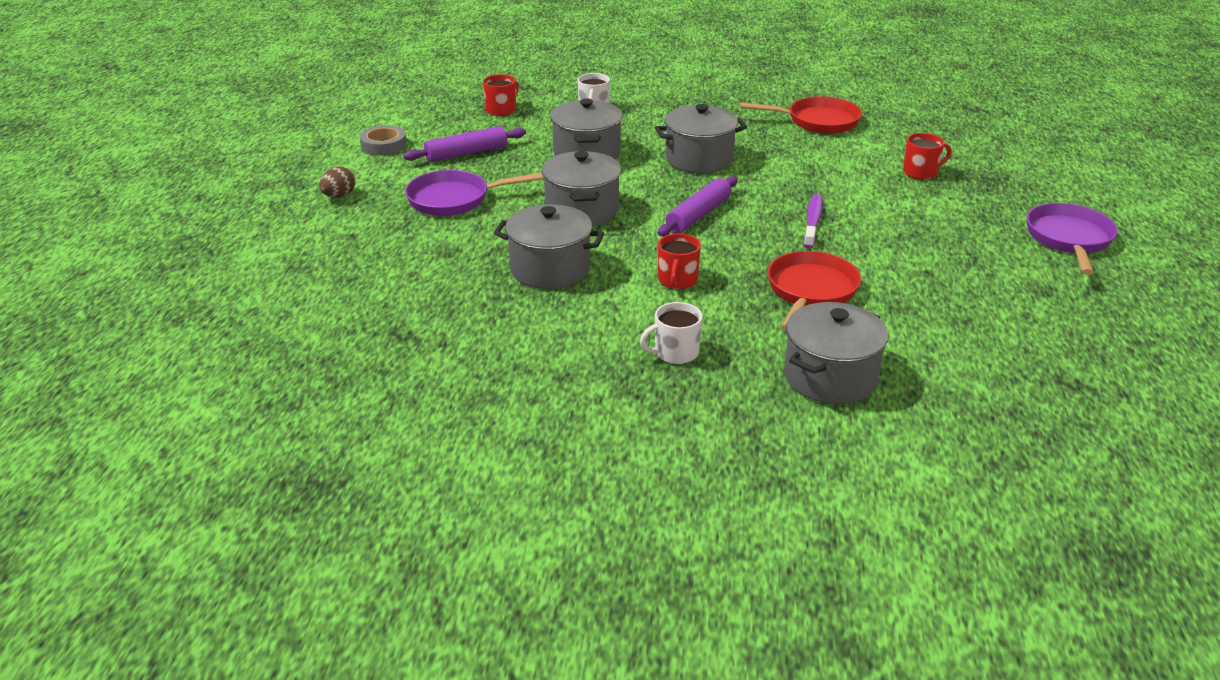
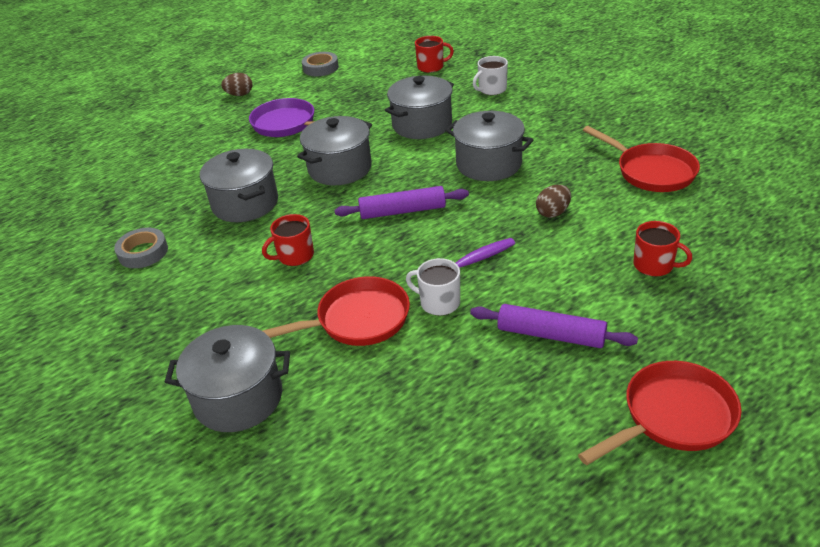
camera: 50 degrees right, 5 degrees up
(466, 153) = (353, 93): purple rolling pin -> purple rolling pin (550, 335)
(532, 345) = (143, 252): none -> grey tape
(675, 353) = (195, 310): white mug -> white mug (439, 303)
(805, 170) = (553, 213): none -> brown egg
(1069, 239) = (673, 417): purple pan -> red pan

